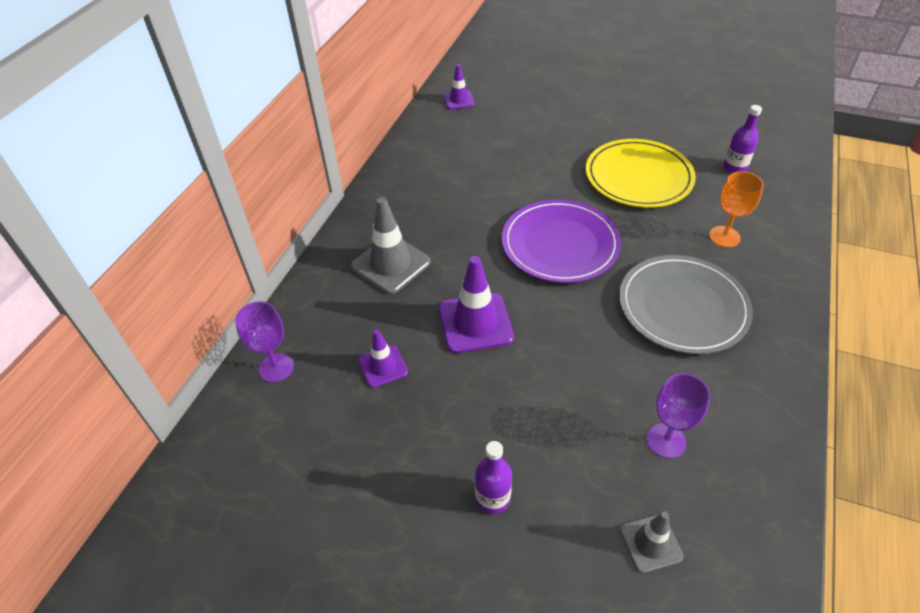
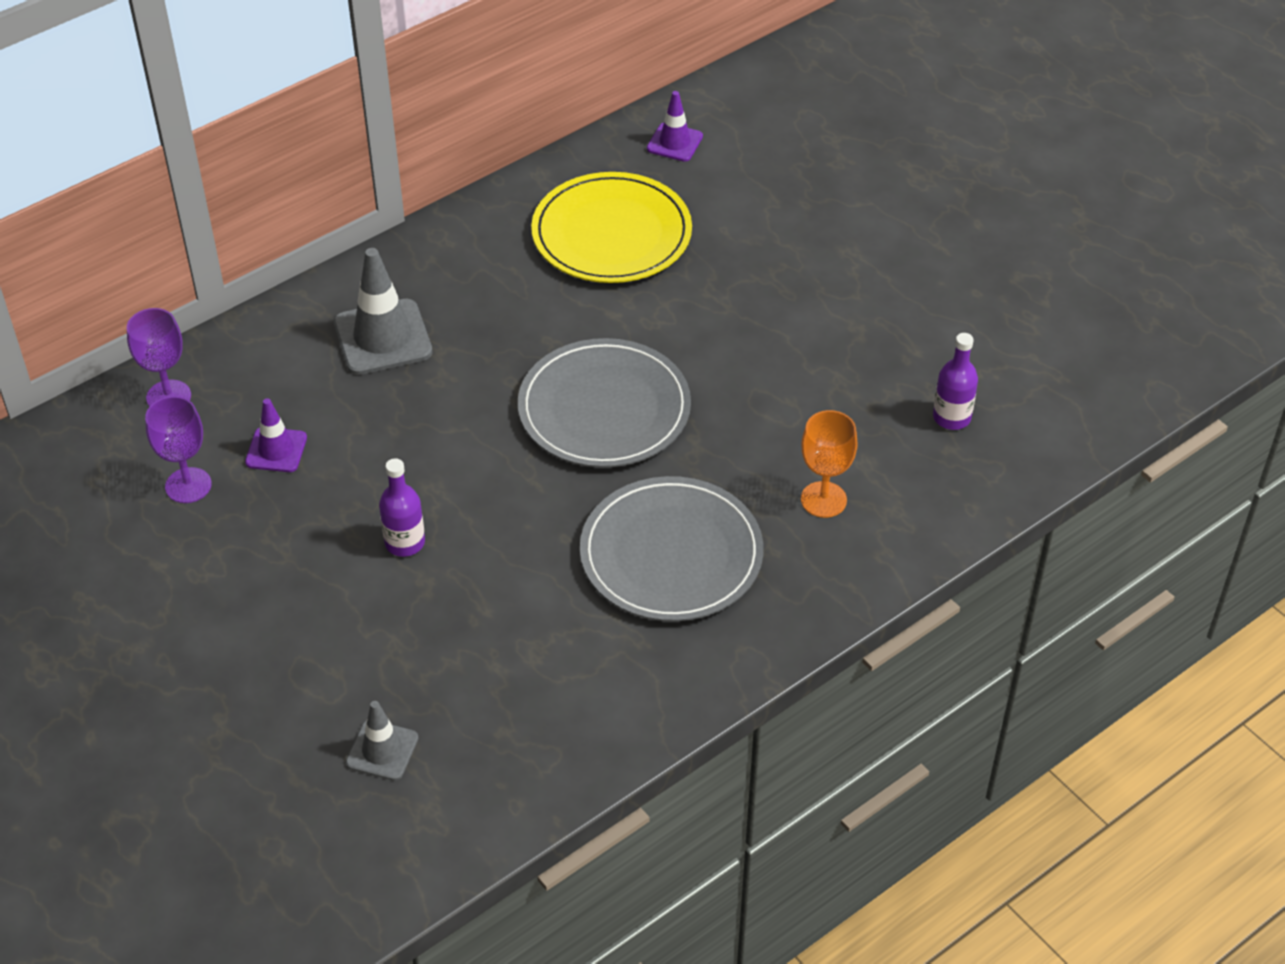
camera: 30 degrees right, 0 degrees up
(475, 323) = (415, 453): purple traffic cone -> none
(492, 498) = (271, 632): purple bottle -> purple bottle (405, 542)
(560, 244) = (604, 409): purple plate -> grey plate
(638, 177) = (802, 368): yellow plate -> yellow plate (611, 234)
(666, 440) = (496, 675): purple goblet -> purple goblet (188, 485)

